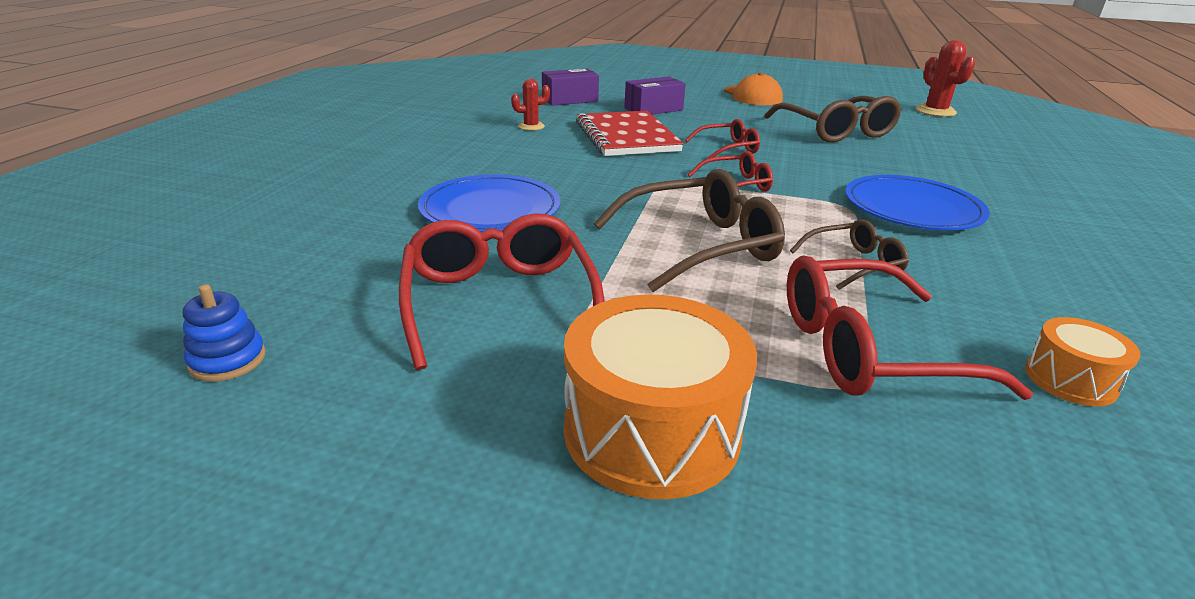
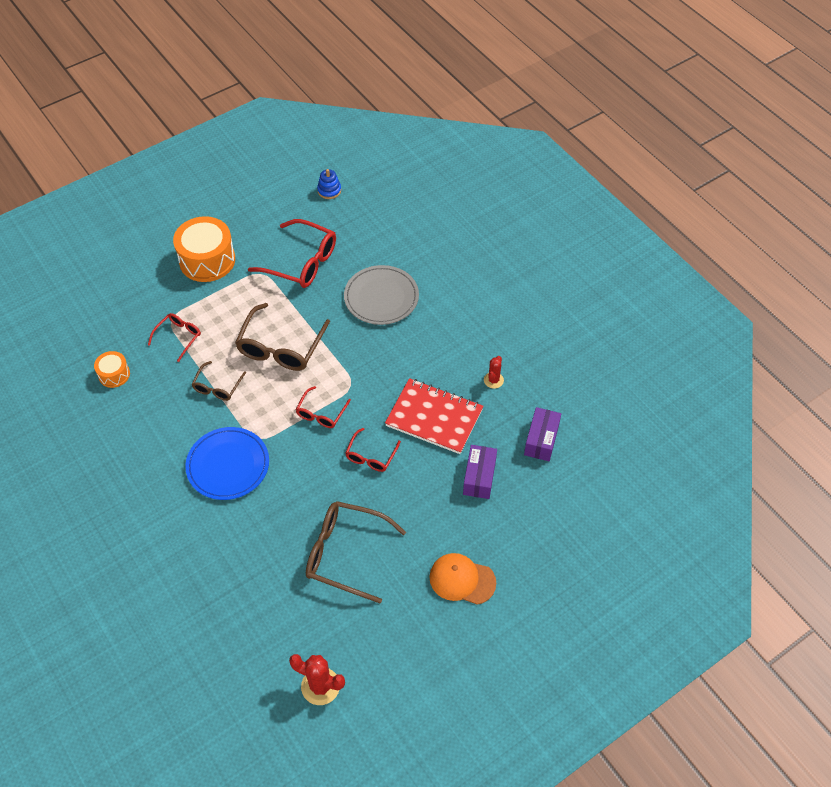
camera: 130 degrees right, 25 degrees up
(490, 210) = (381, 297): blue plate -> grey plate
(868, 350) = (178, 337): red glasses -> red glasses, size x0.55

